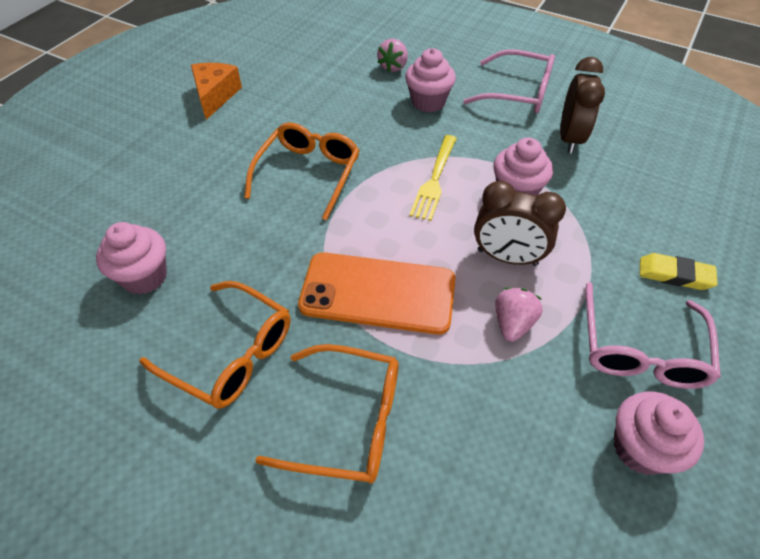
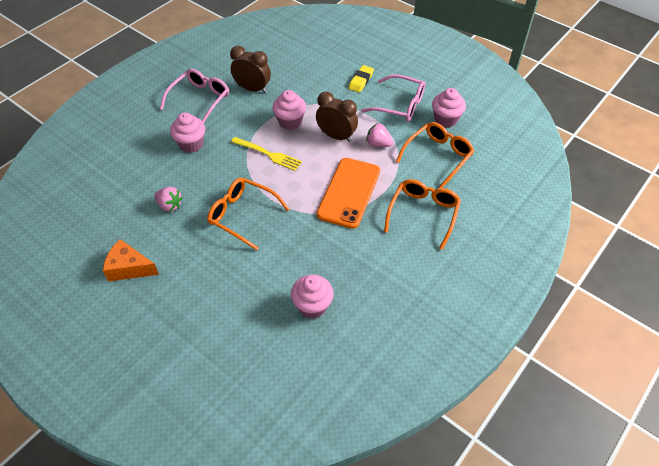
camera: 80 degrees left, 0 degrees up
(230, 353) = (377, 260): orange glasses -> orange glasses (438, 157)
(393, 67) = (141, 156): pink strawberry -> pink strawberry (170, 205)
(507, 257) = (336, 136): brown clock -> brown clock turned 90 degrees counterclockwise

